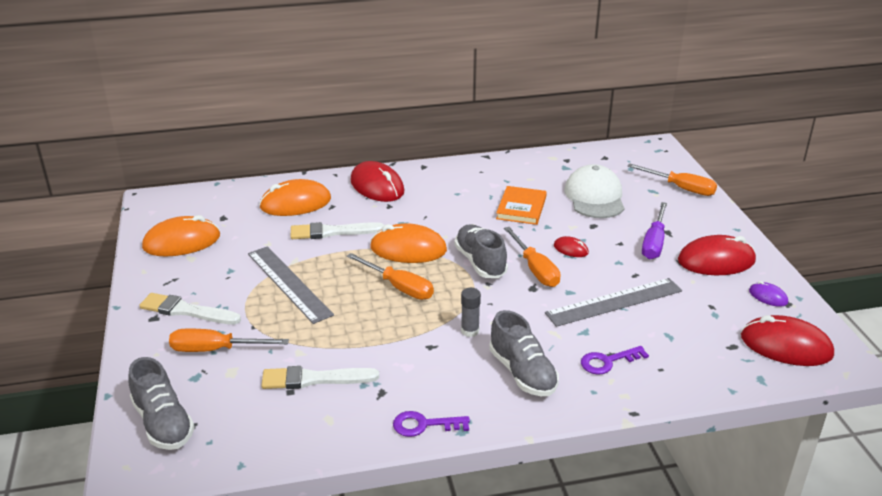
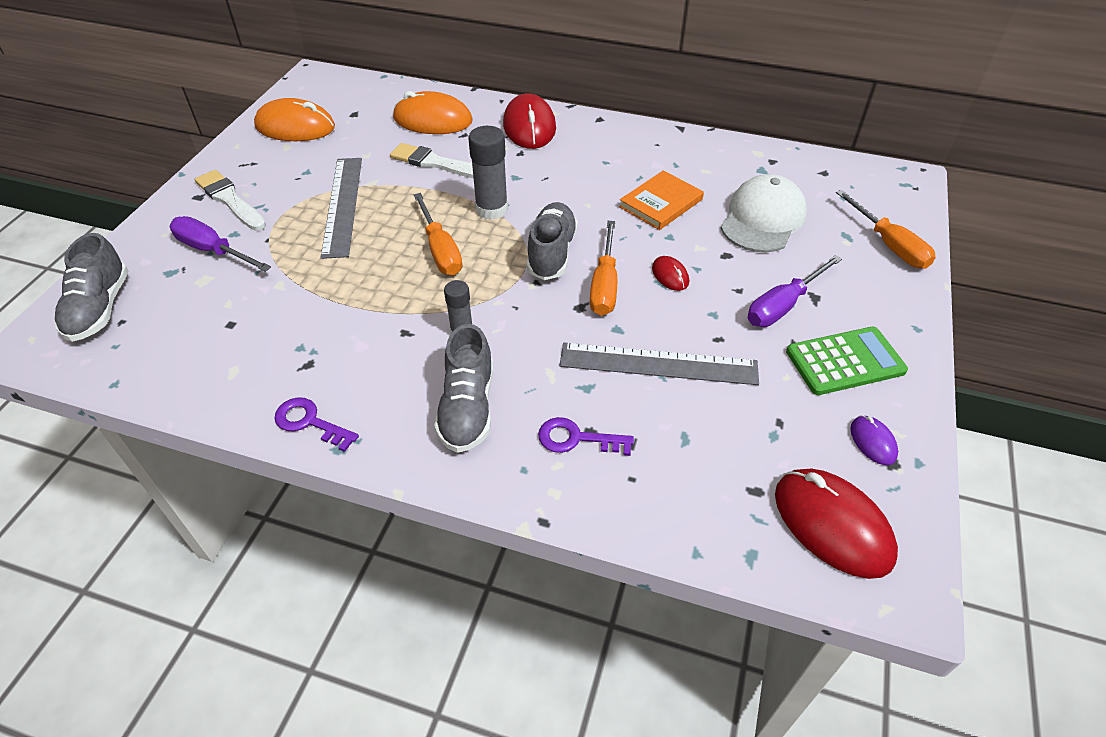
camera: 30 degrees right, 15 degrees up
(215, 350) = (213, 251): orange screwdriver -> purple screwdriver
(314, 379) = (263, 320): white brush -> none
(408, 249) = (492, 209): orange mouse -> grey glue stick
(716, 261) = (845, 361): red mouse -> green calculator

